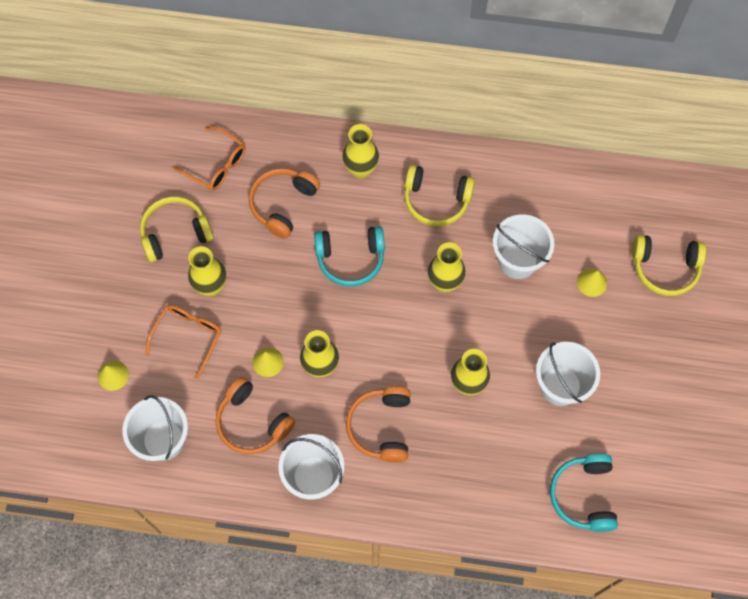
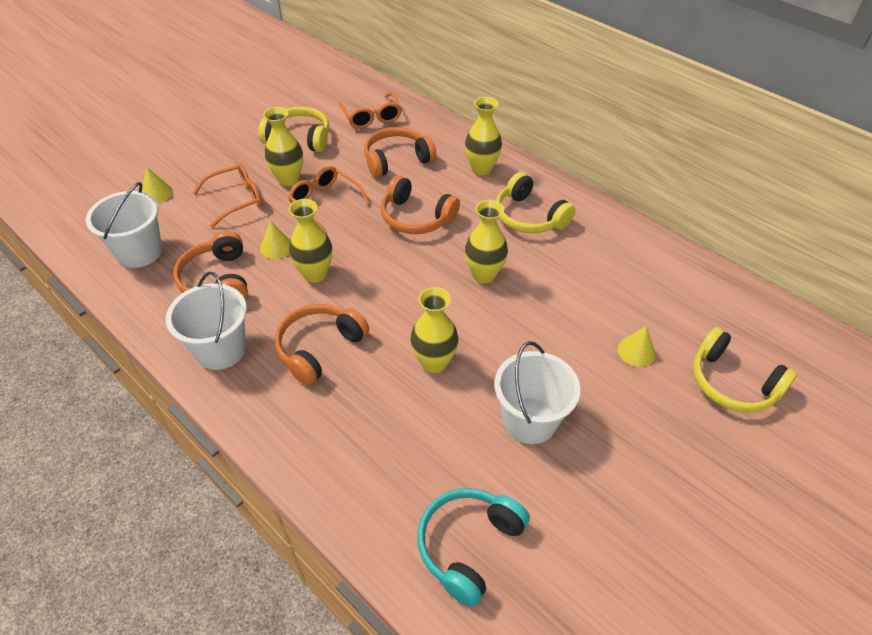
camera: 35 degrees right, 20 degrees down
(264, 291) = (325, 202): none -> orange glasses
(350, 259) = (416, 217): turquoise headphones -> orange headphones
(518, 260) = (570, 295): white bucket -> none

